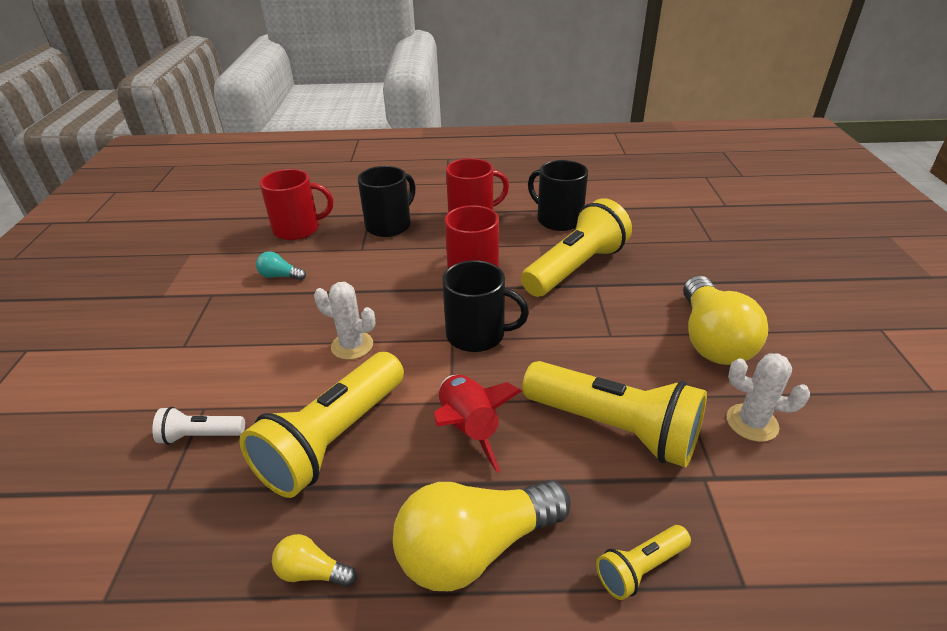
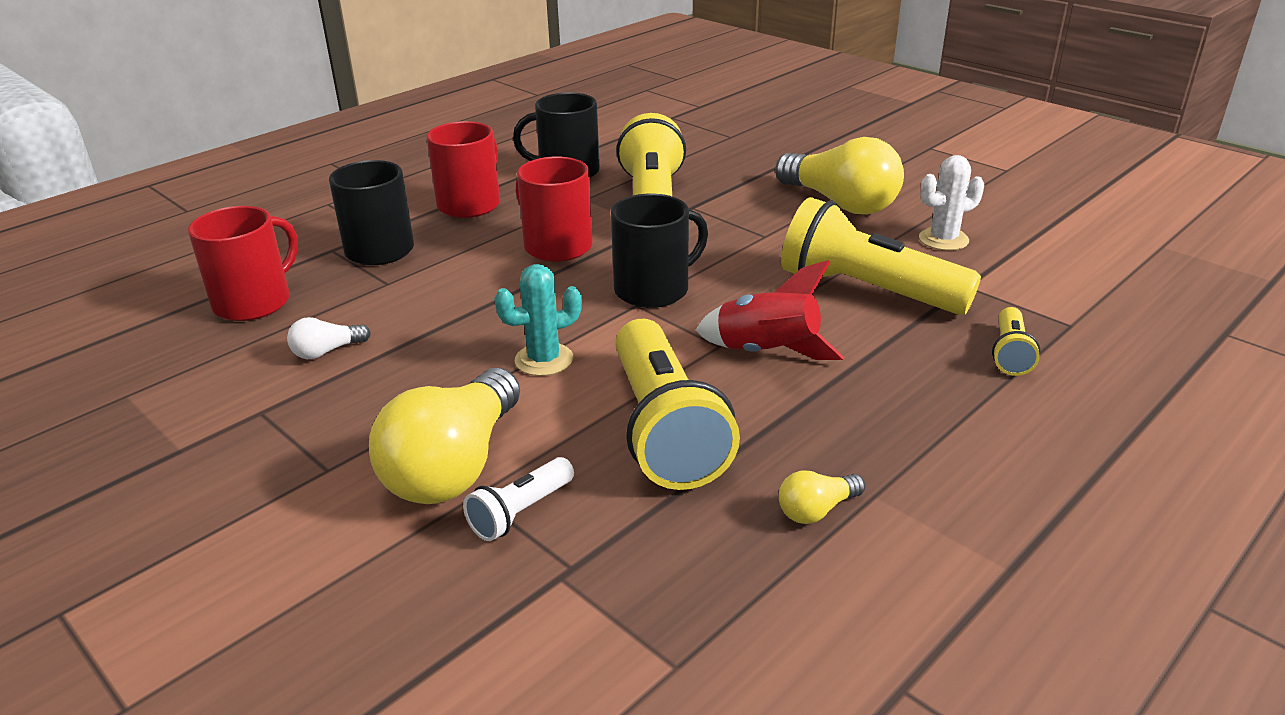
camera: 45 degrees left, 5 degrees down
(280, 276) = (326, 351): turquoise light bulb -> white light bulb
(352, 345) = (544, 360): white cactus -> turquoise cactus
(475, 548) = (901, 413): yellow light bulb -> yellow light bulb (454, 466)
(613, 428) = (867, 291): yellow flashlight -> yellow flashlight turned 135 degrees counterclockwise

